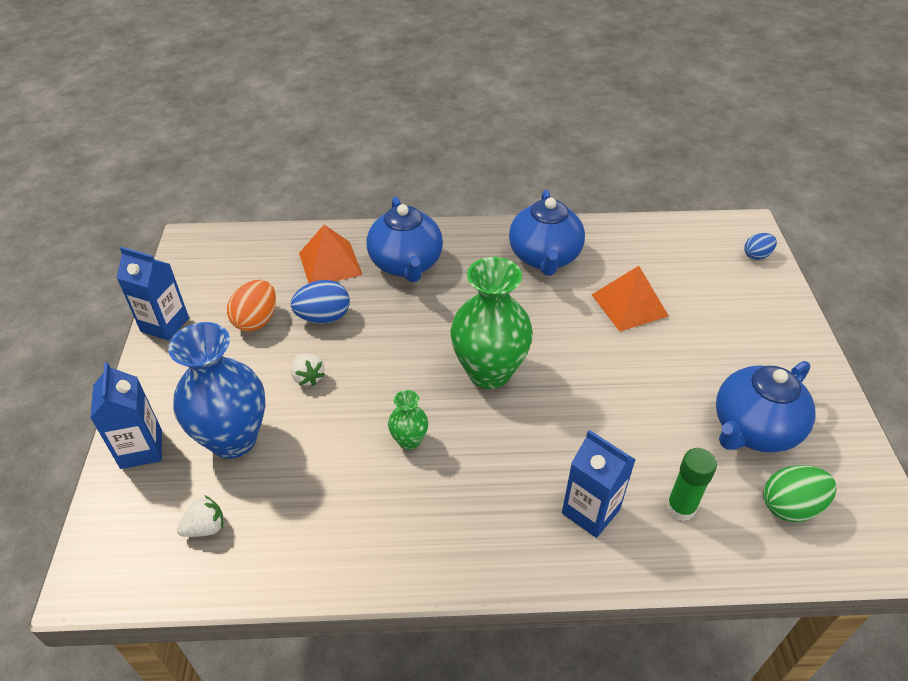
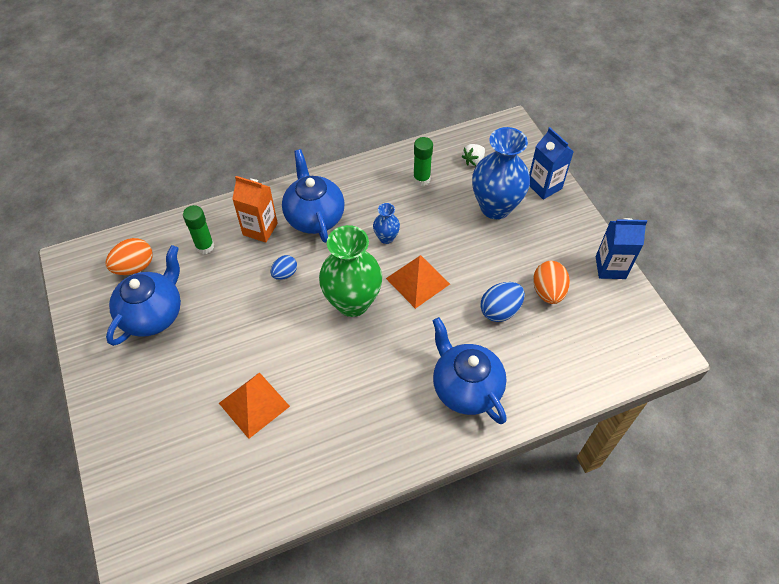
camera: 160 degrees right, 10 degrees up
(307, 520) = (421, 179): none -> green glue stick
(308, 377) = (478, 259): white strawberry -> none
(330, 263) = (531, 366): orange pyramid -> orange pyramid (418, 281)
(409, 441) = (386, 238): green vase -> blue vase
(544, 257) = (343, 439): blue teapot -> blue teapot (314, 217)
(590, 511) = (260, 229): blue carton -> orange carton
(756, 255) = (129, 516): blue egg -> blue egg (285, 274)
(790, 506) = (134, 267): green egg -> orange egg

